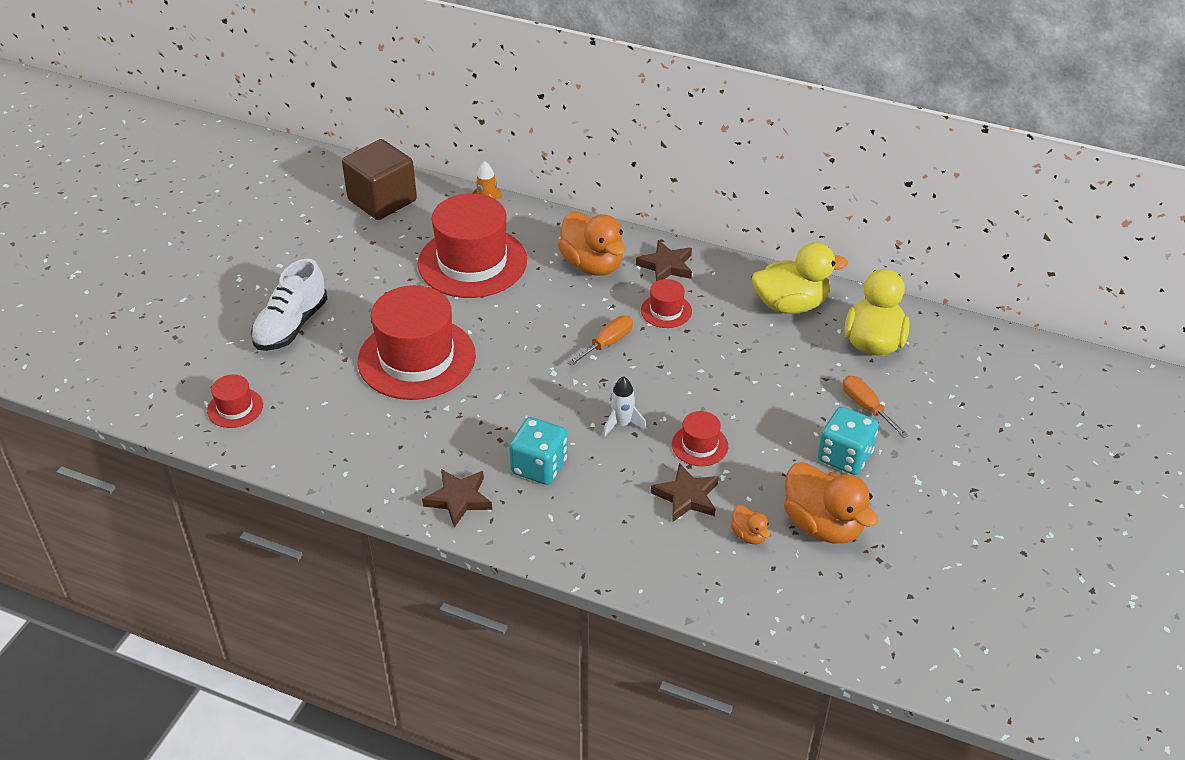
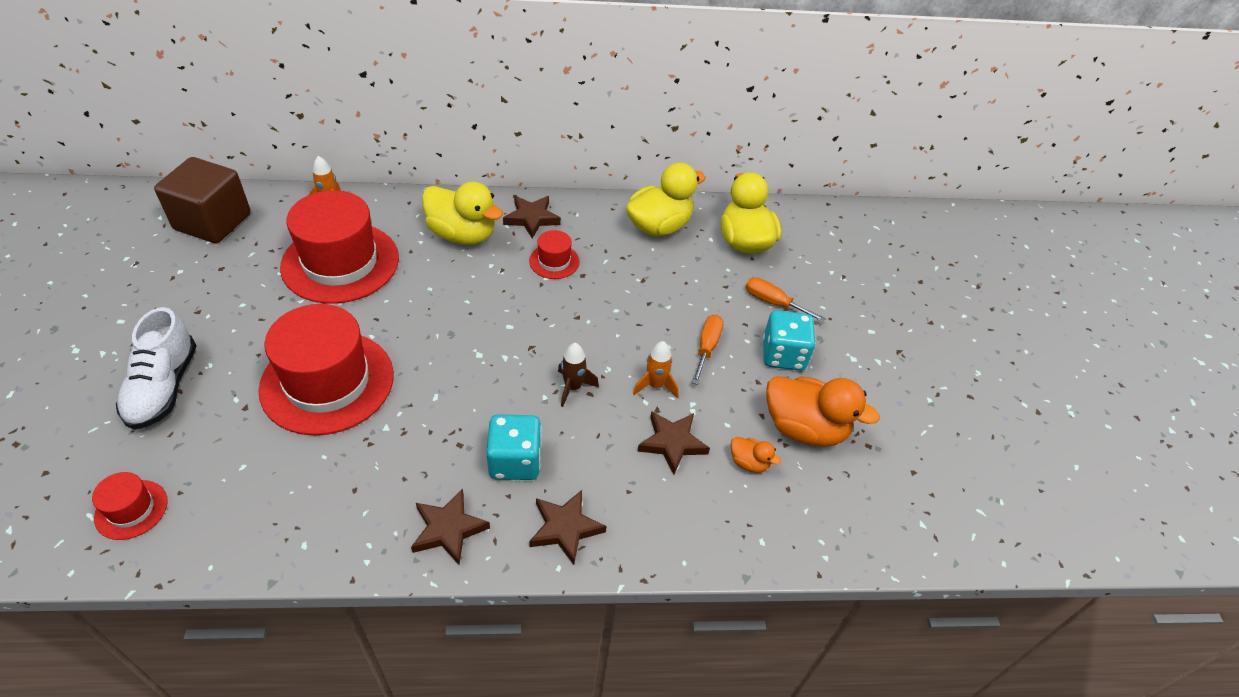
camera: 30 degrees left, 5 degrees up
(554, 530) = (565, 528): none -> brown star
(592, 265) = (462, 235): orange duck -> yellow duck
(607, 343) = (516, 308): orange screwdriver -> orange screwdriver (707, 347)
(622, 424) = (573, 387): white rocket -> brown rocket
(699, 445) = (655, 385): red hat -> orange rocket

